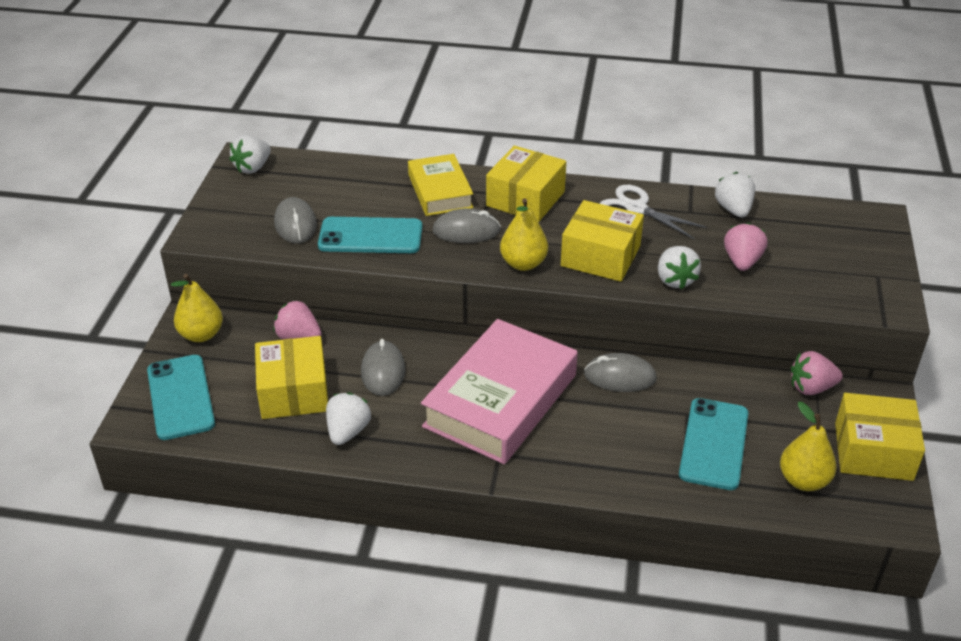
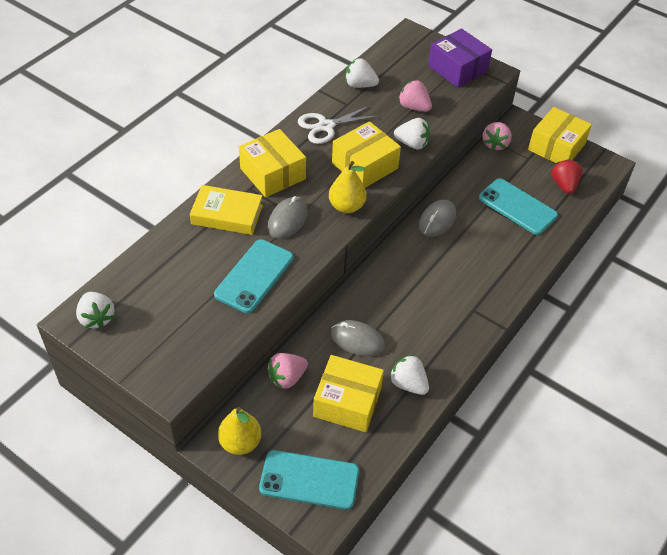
camera: 65 degrees left, 10 degrees up
(295, 224) = (203, 316): grey mouse -> none
(500, 400) = (425, 288): pink book -> none
(803, 480) = (564, 185): yellow pear -> red strawberry
(859, 275) = (457, 69): none -> purple box

